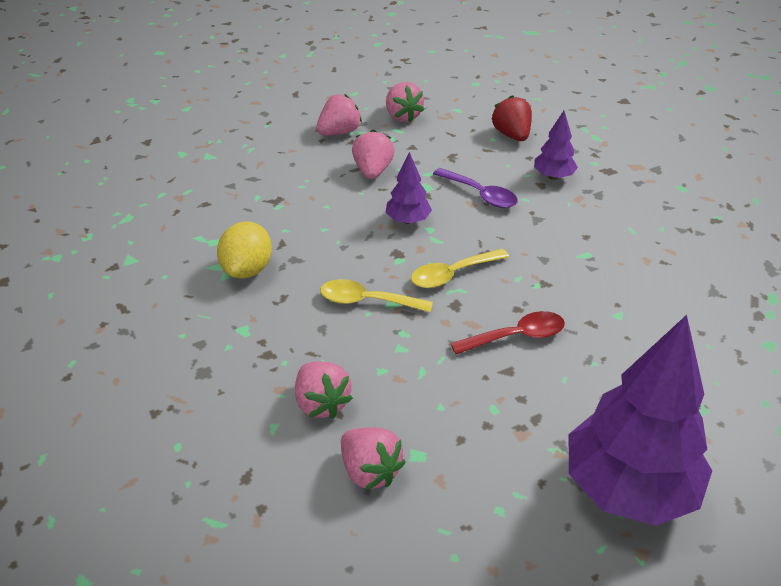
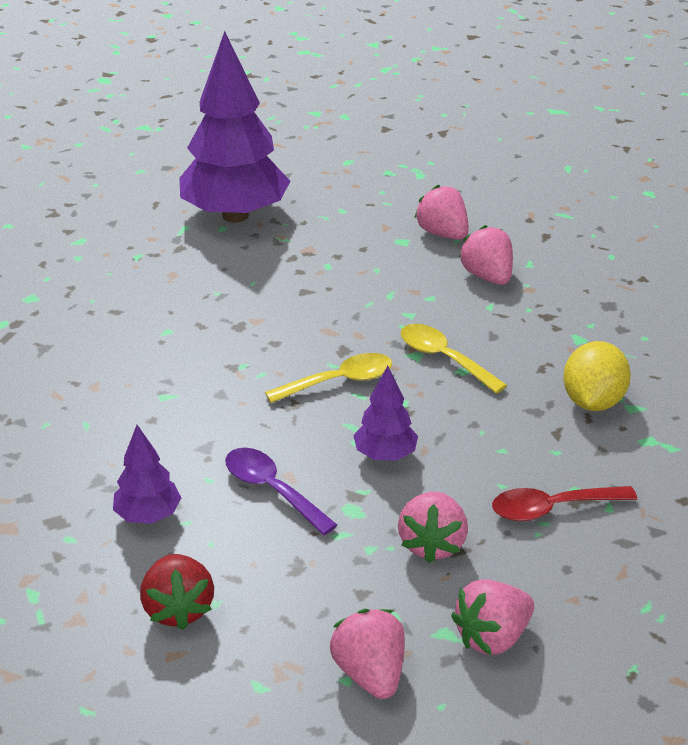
camera: 175 degrees left, 5 degrees down
(367, 301) = (443, 358): yellow spoon -> yellow spoon turned 150 degrees counterclockwise
(516, 336) = (286, 317): red spoon -> red spoon (552, 508)

